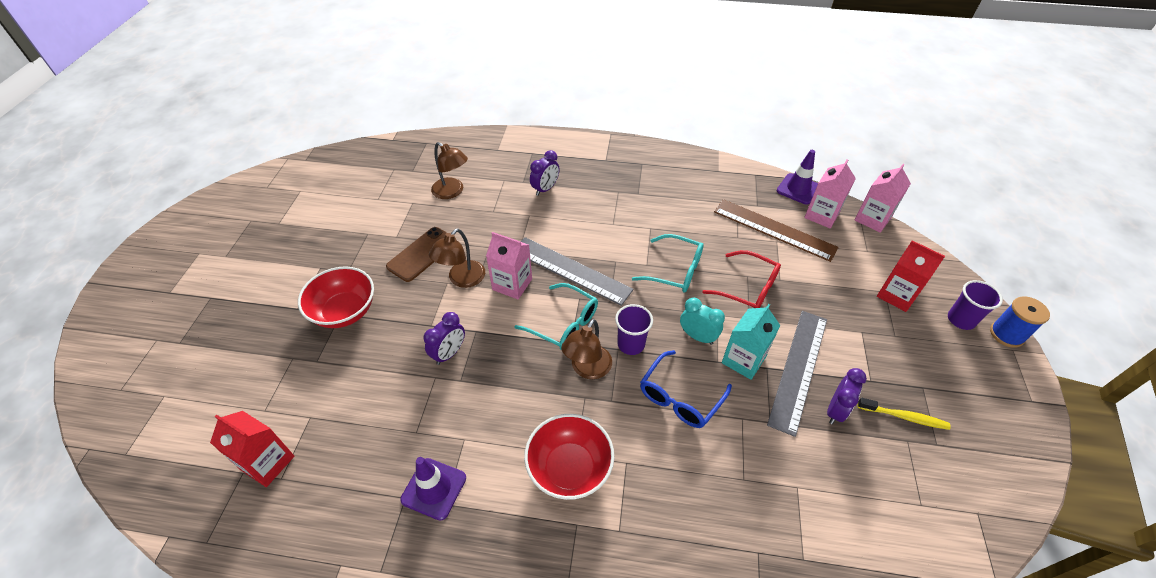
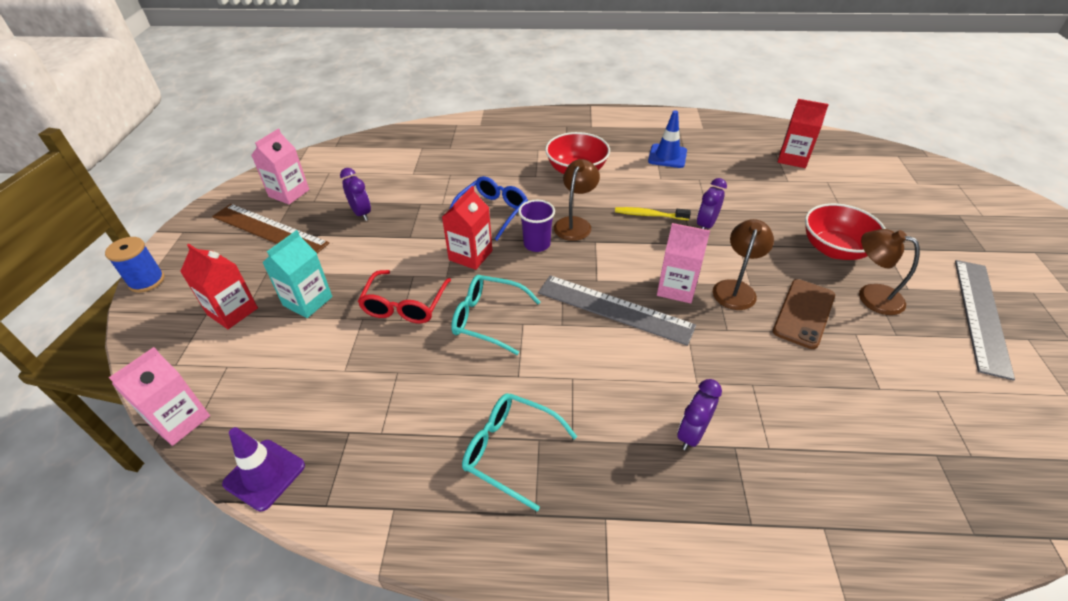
camera: 175 degrees right, 5 degrees down
(434, 488) = (667, 156): purple traffic cone -> blue traffic cone
(452, 192) = (836, 414): brown lamp -> brown lamp (871, 296)
(564, 324) = (606, 256): turquoise glasses -> turquoise glasses (510, 451)
(697, 336) = (470, 255): turquoise clock -> red carton
(743, 360) = (430, 240): turquoise carton -> turquoise carton (307, 301)
(748, 288) = (405, 305): red glasses -> red glasses turned 105 degrees counterclockwise
(774, 229) = (340, 389): brown ruler -> brown ruler (269, 230)
(798, 369) = (380, 237): grey ruler -> grey ruler (981, 315)
(821, 215) = (255, 421): pink carton -> pink carton (289, 193)
(836, 410) = (361, 213): purple clock -> purple clock turned 120 degrees clockwise
(904, 417) = (305, 213): yellow toothbrush -> yellow toothbrush (649, 215)
(960, 320) = (182, 291): purple cup -> none

